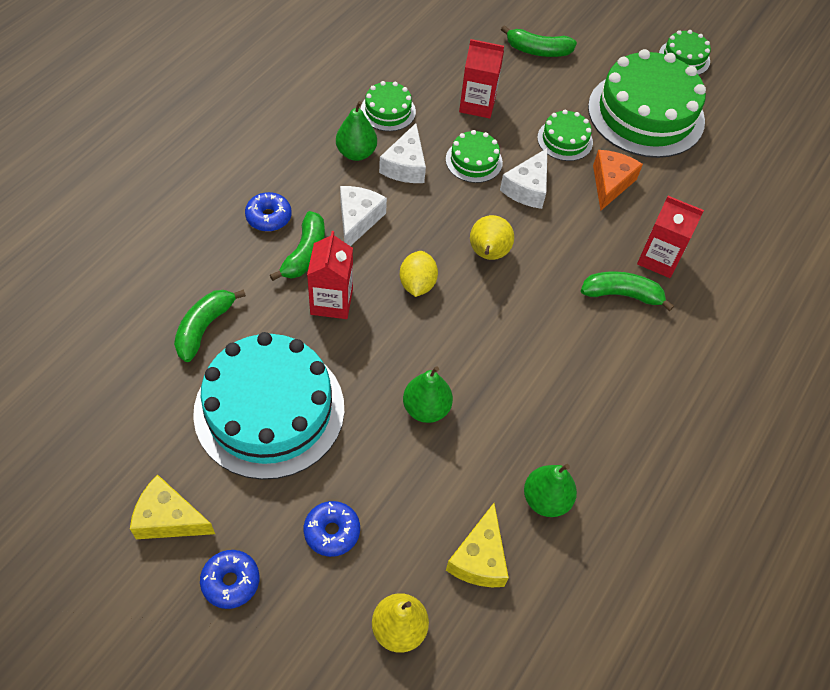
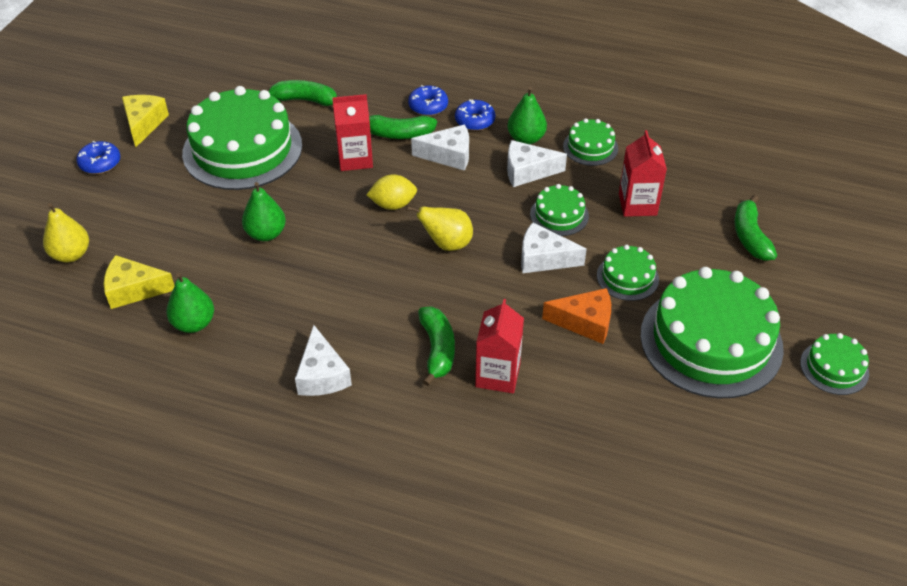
camera: 80 degrees right, 10 degrees down
(269, 410) = (242, 149): turquoise cake -> green cake
(332, 531) = (145, 203): blue donut -> blue donut (475, 121)
(637, 392) = (322, 375): none -> white cheese

